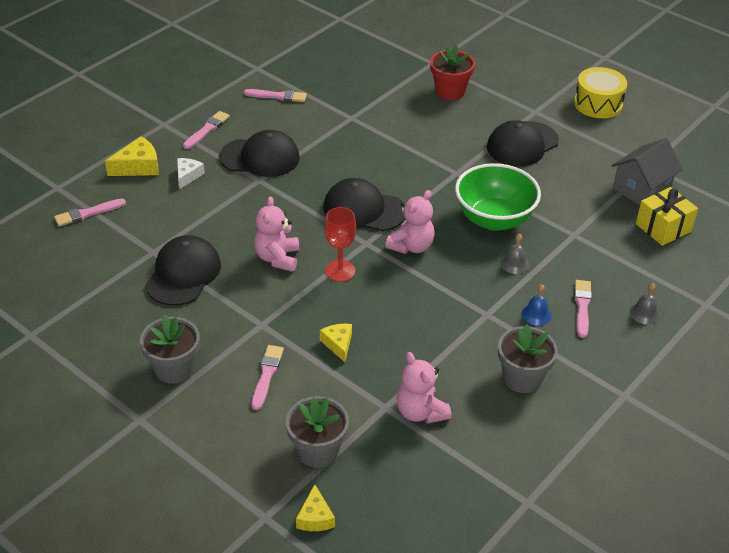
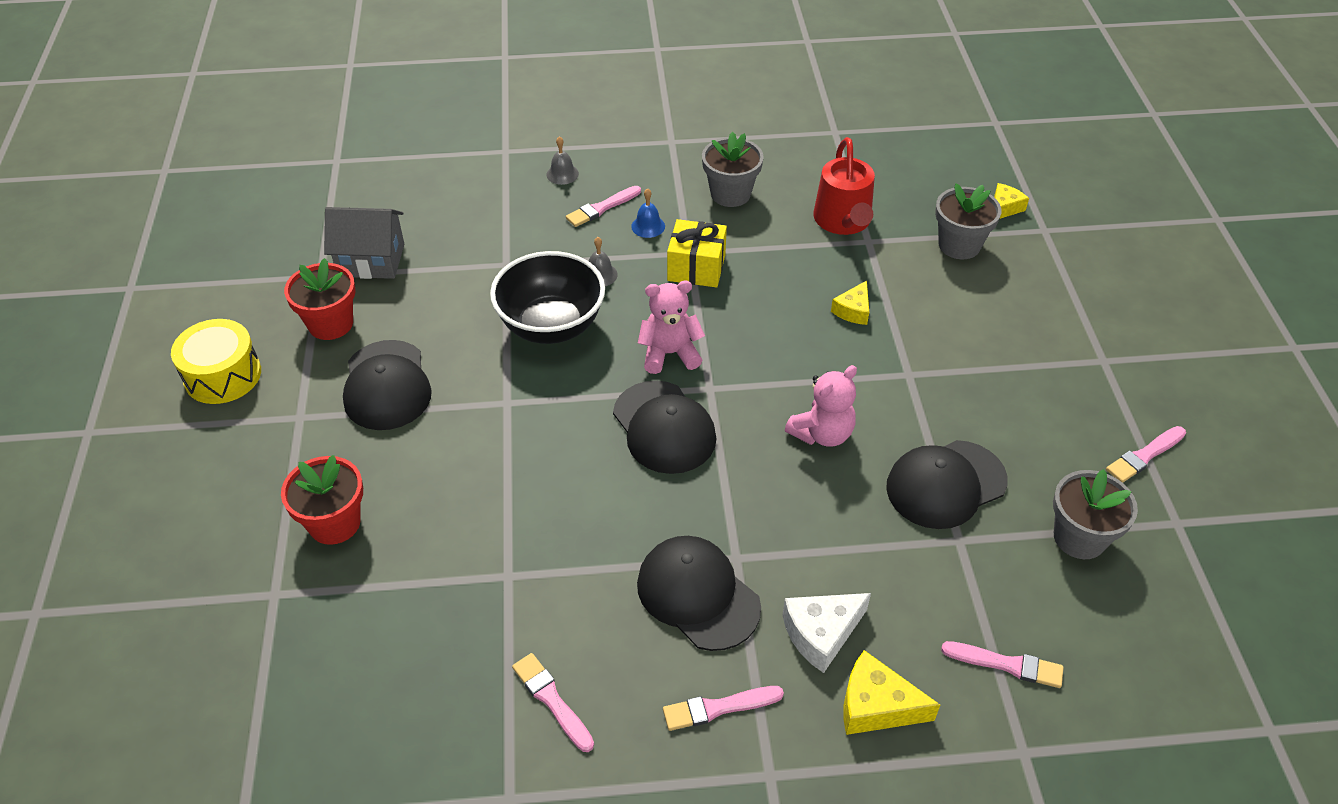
camera: 135 degrees left, 5 degrees up
(174, 369) = (1035, 385): grey flower pot -> grey flower pot (1079, 537)
(188, 176) = (821, 634): white cheese -> white cheese, size x1.52
(266, 375) = (948, 325): pink brush -> pink brush (1144, 456)
(340, 271) = (772, 376): red goblet -> none
(420, 412) = (843, 221): pink teddy bear -> red watering can
(494, 219) = (551, 326): green bowl -> black bowl
(522, 144) = (386, 386): black cap -> black cap turned 75 degrees clockwise
(598, 150) = (330, 324): none -> red flower pot
(663, 228) = (423, 218): yellow gift -> yellow gift (696, 268)

